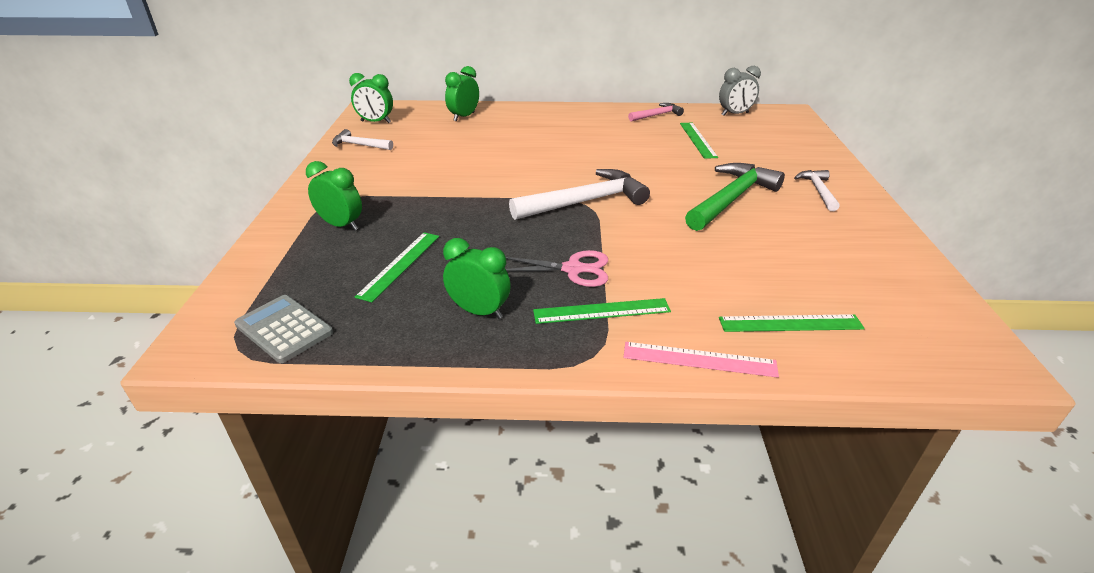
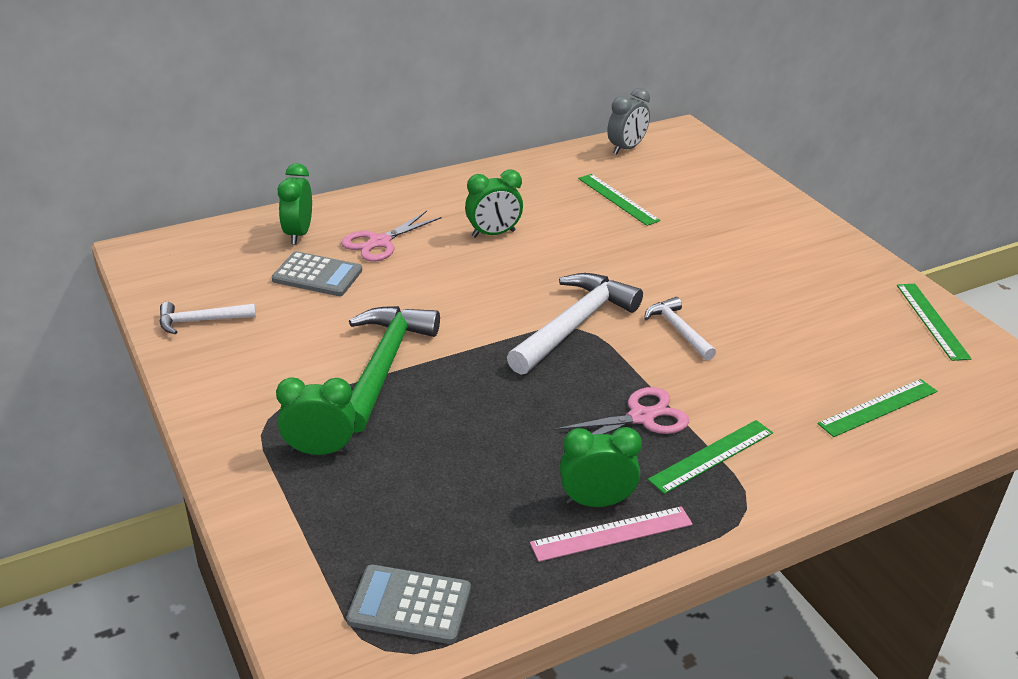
camera: 30 degrees left, 0 degrees up
(376, 122) = (179, 275): green clock -> green clock (493, 234)
(400, 265) = (452, 478): green ruler -> green ruler (932, 321)
(450, 138) = (317, 275): none -> grey calculator
(507, 130) = (380, 242): none -> pink scissors
(657, 115) = (541, 171): pink hammer -> none
(699, 359) = (836, 474): pink ruler -> pink ruler (612, 534)
(731, 199) = (718, 275): green hammer -> green hammer (384, 365)
(818, 191) = (789, 240): white hammer -> white hammer (678, 330)

